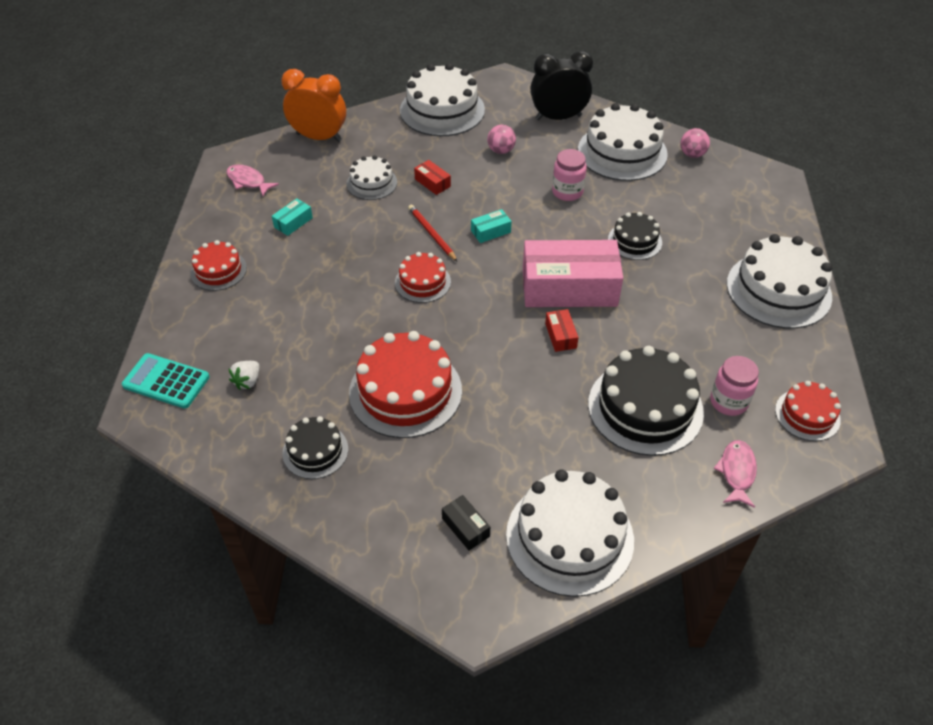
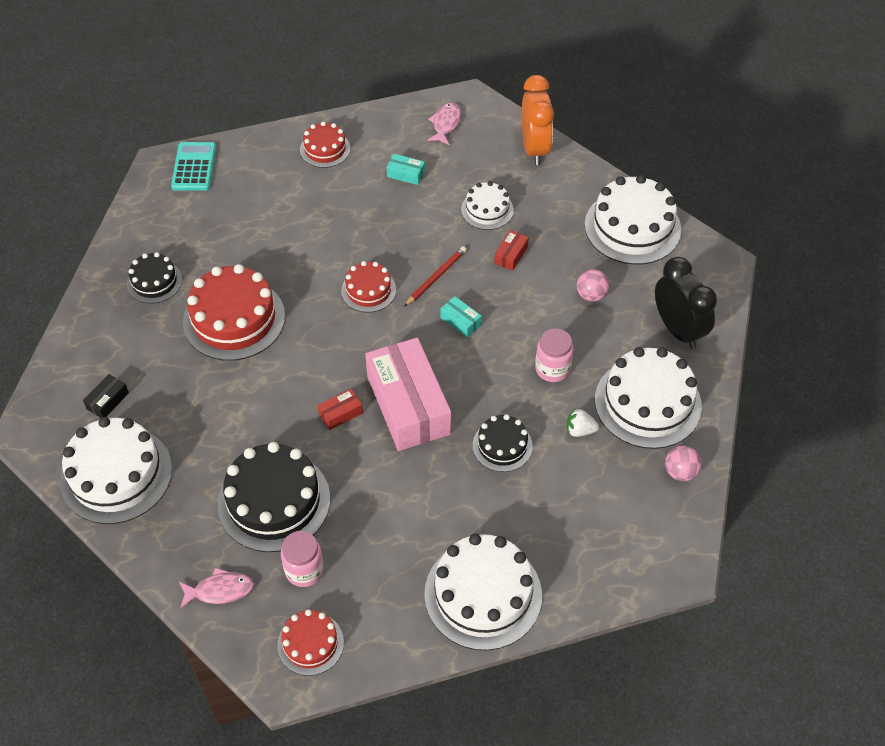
camera: 70 degrees right, 5 degrees up
(247, 381) = (210, 214): white strawberry -> white strawberry (580, 430)

